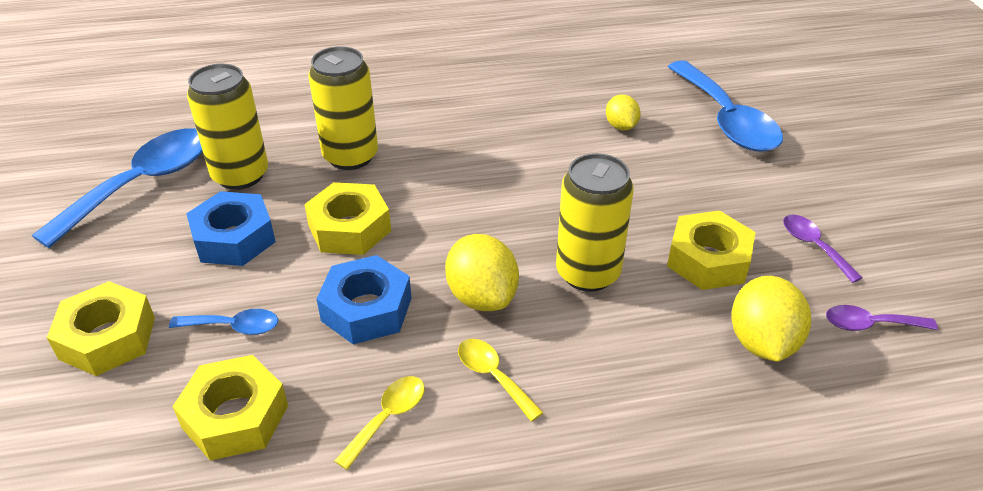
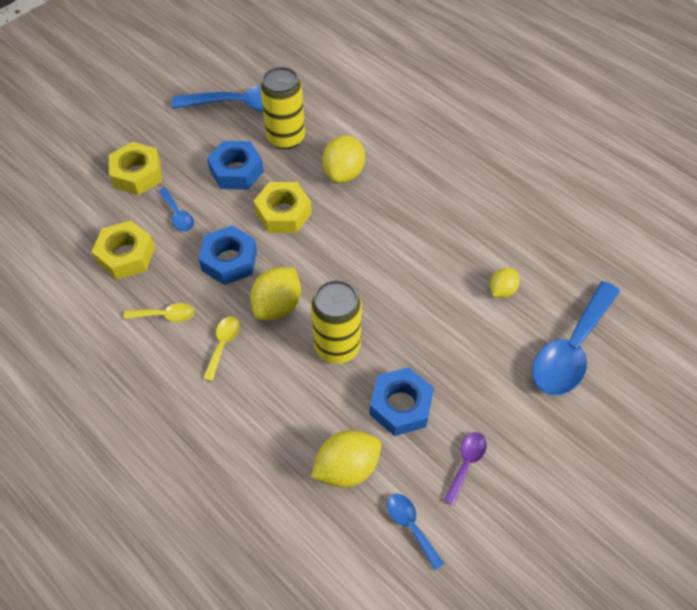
camera: 55 degrees right, 15 degrees up
(350, 156) = (343, 173): yellow can -> yellow lemon
(708, 260) = (400, 405): yellow nut -> blue nut
(869, 324) = (410, 526): purple spoon -> blue spoon

